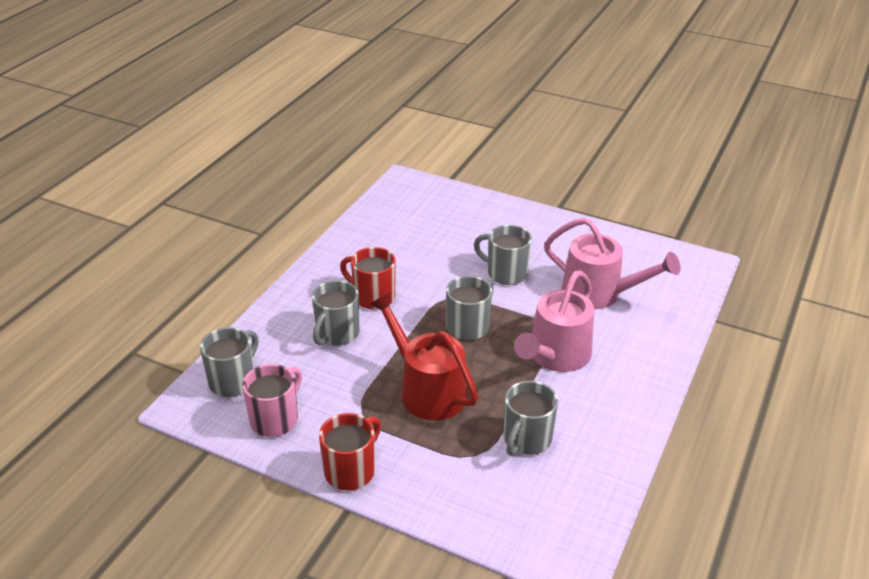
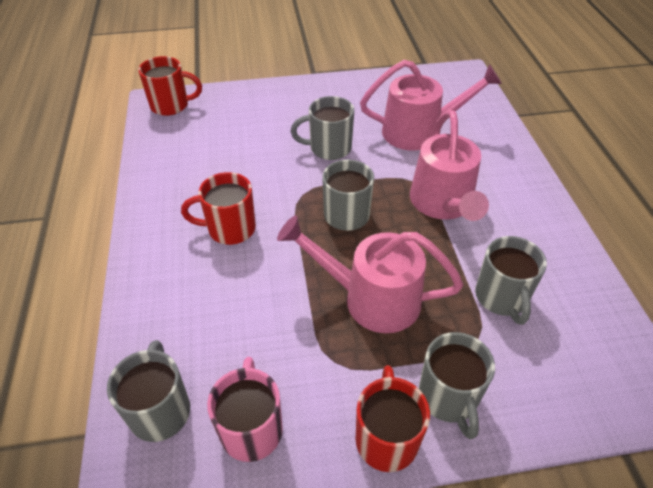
camera: 35 degrees left, 10 degrees up
(337, 334) = (229, 287): grey mug -> grey mug (448, 398)
(413, 188) = (171, 105): none -> red mug
(426, 389) = (370, 298): red watering can -> pink watering can

